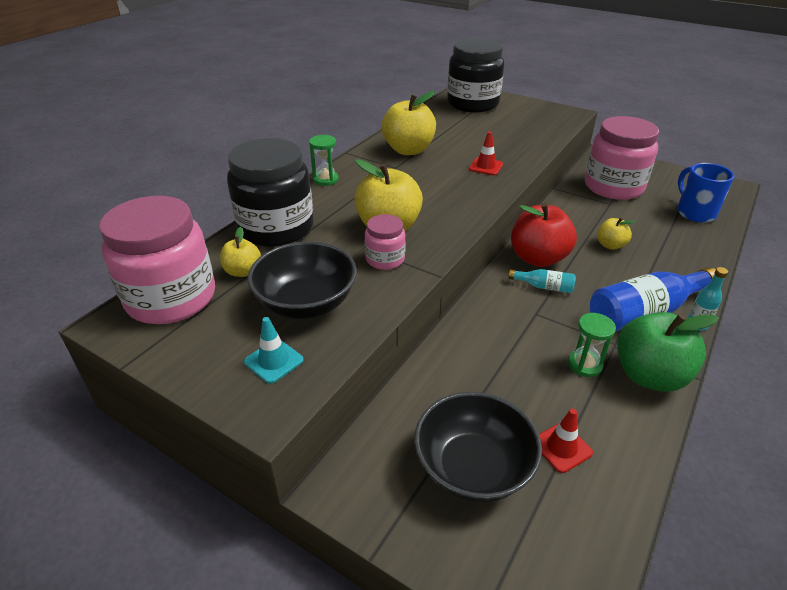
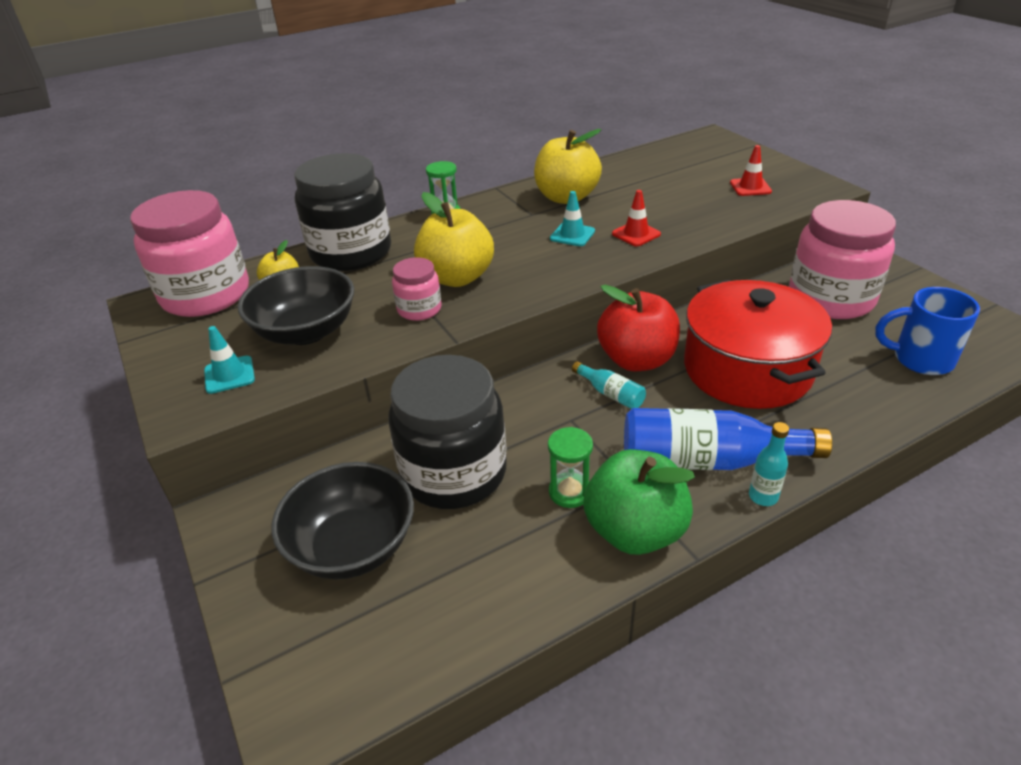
camera: 30 degrees right, 0 degrees up
(442, 176) = (572, 235): none -> turquoise traffic cone
(472, 104) = (703, 155): black jar -> black jar (454, 473)
(561, 447) = (457, 564): red traffic cone -> red traffic cone (750, 187)
(610, 245) = (747, 369): yellow apple -> red pot
(694, 212) = (920, 359): blue mug -> blue mug turned 90 degrees counterclockwise

